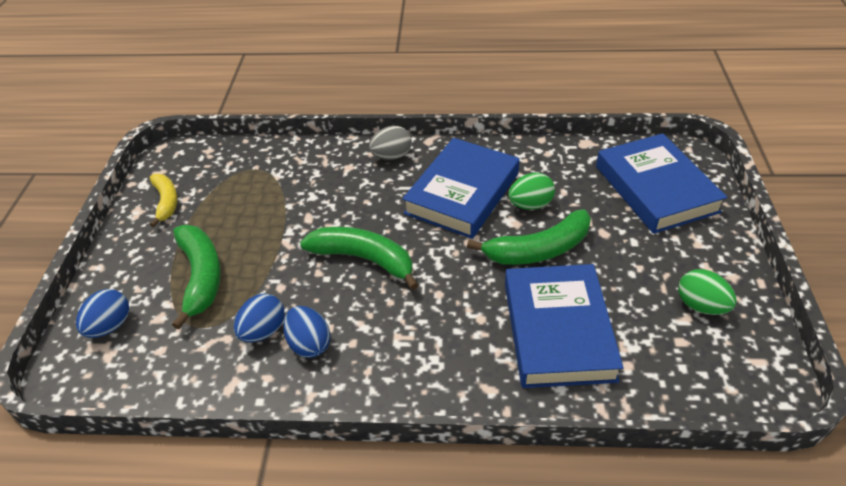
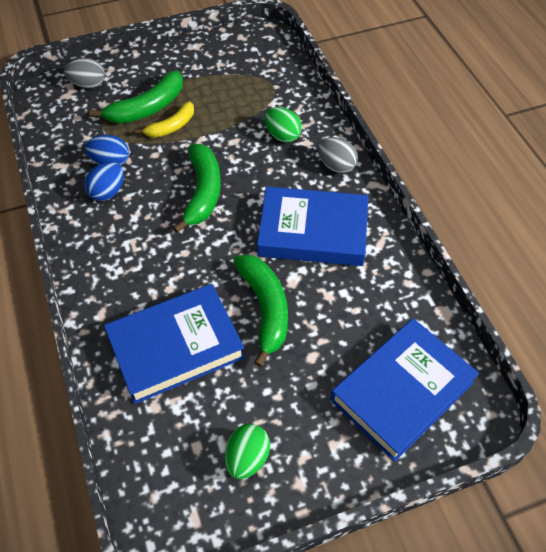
camera: 65 degrees right, 10 degrees up
(110, 326) = (88, 85): blue egg -> grey egg
(166, 202) = (212, 56): yellow banana -> yellow banana (171, 127)
(530, 205) = (322, 287): green egg -> green egg (282, 135)
(538, 250) = (265, 309): green banana -> green banana turned 150 degrees counterclockwise

